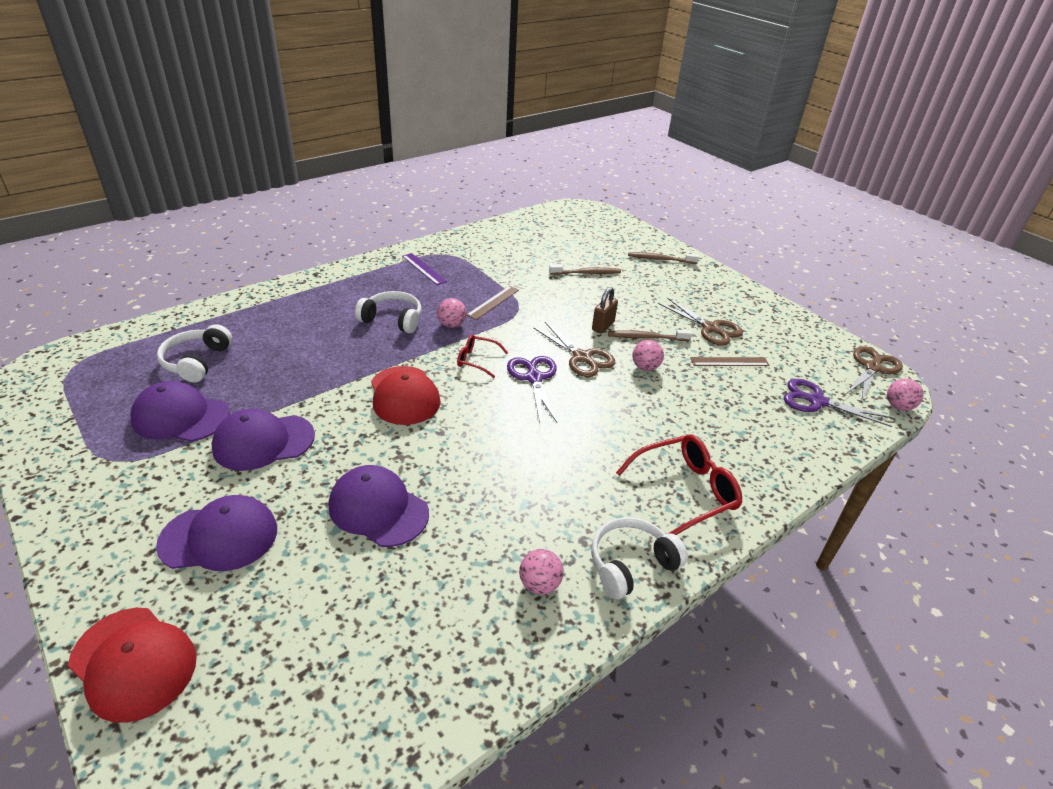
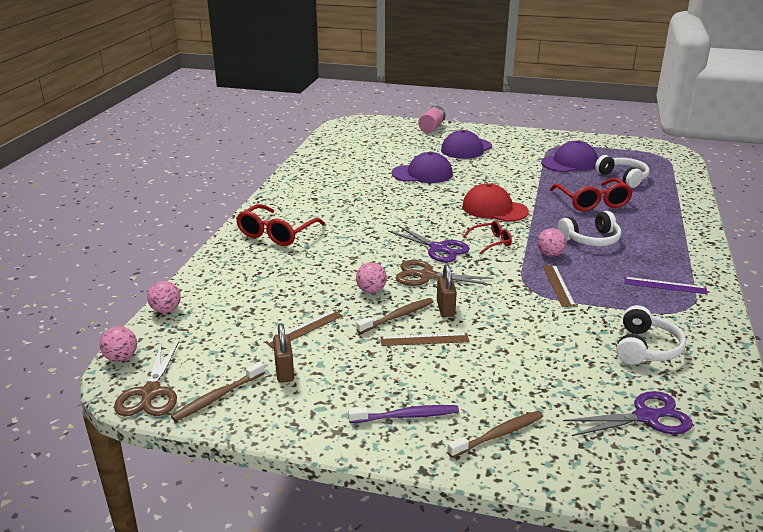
camera: 145 degrees right, 10 degrees down
(133, 663) = (431, 127): red cap -> pink battery
(263, 442) = (515, 170): purple cap -> none
(301, 351) = (592, 202): none -> red glasses
(539, 584) = (319, 181): pink ball -> pink ball (166, 310)
(586, 273) = (540, 360): brown toothbrush -> brown toothbrush (217, 397)
(631, 564) = (283, 200): white headphones -> white headphones (645, 348)
(645, 315) = (424, 339): none -> brown ruler
(702, 285) = (406, 416): none -> purple toothbrush
(711, 328) = (348, 356): brown scissors -> none
(765, 339) = (284, 372): none -> brown padlock
(816, 401) = (206, 328): purple scissors -> purple scissors (647, 417)

